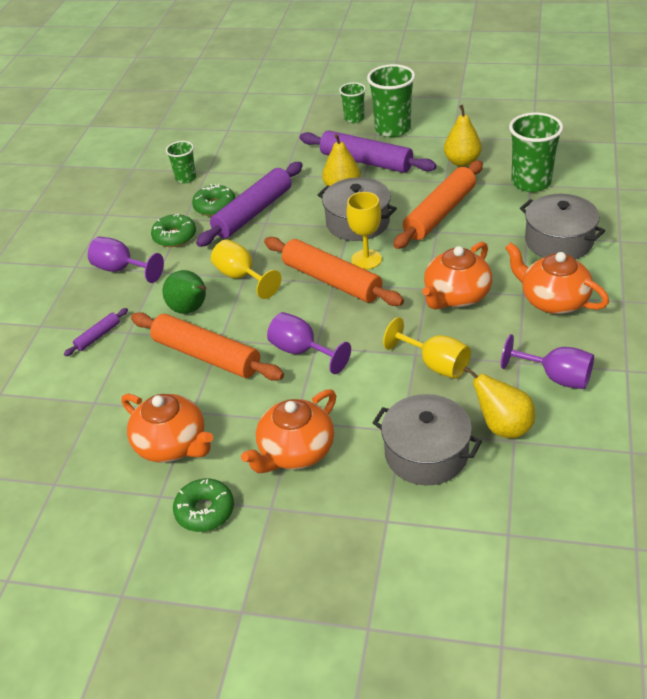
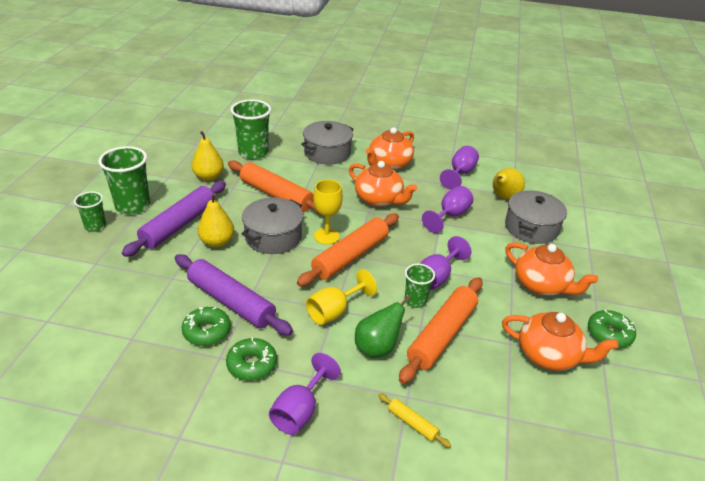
camera: 95 degrees left, 5 degrees down
(98, 336) = (412, 423): purple rolling pin -> yellow rolling pin
(172, 445) = (549, 355): orange teapot -> orange teapot turned 75 degrees clockwise
(186, 178) = (135, 358): green cup -> green cup (415, 301)
(435, 364) = (450, 216): yellow goblet -> purple goblet

